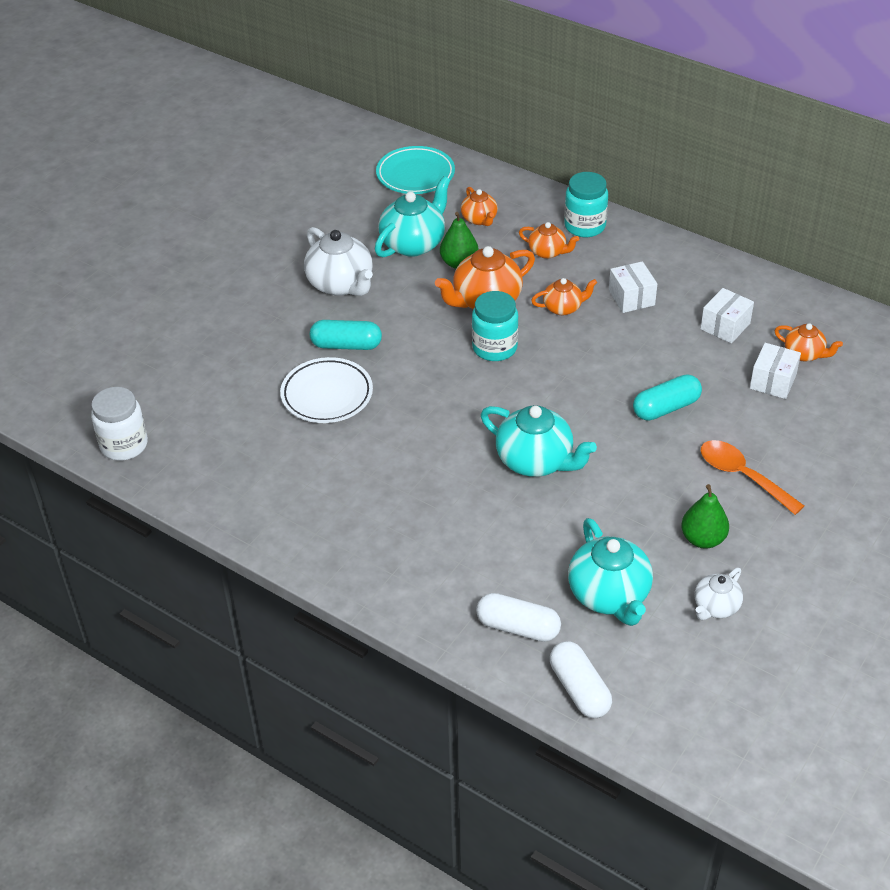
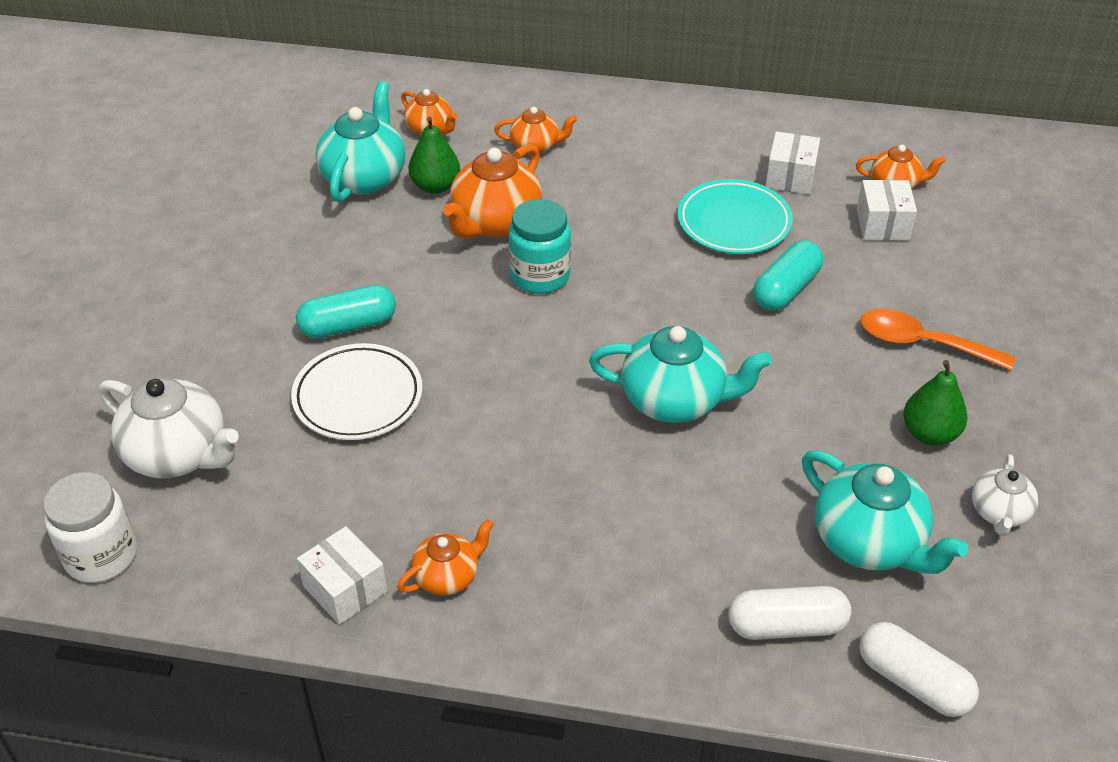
camera: 25 degrees left, 0 degrees up
(341, 284) = (298, 251): white teapot -> white teapot (178, 454)
(415, 175) = (320, 96): turquoise plate -> turquoise plate (734, 222)
(563, 308) = (593, 206): orange teapot -> orange teapot (447, 576)
(585, 226) = (561, 106): turquoise jar -> none
(631, 298) = (665, 173): white box -> white box (345, 589)

